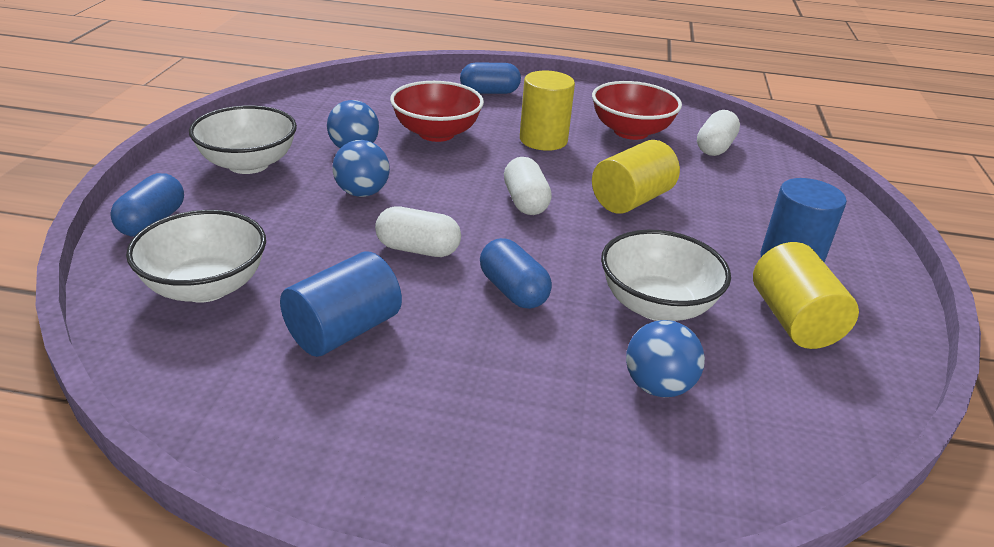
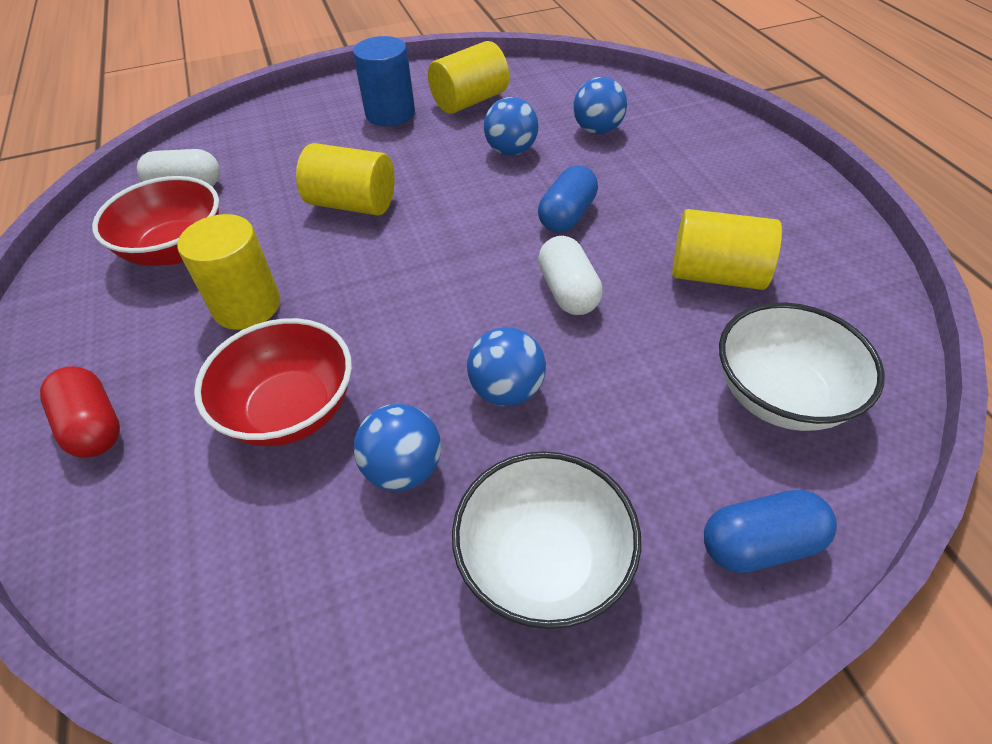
camera: 115 degrees left, 15 degrees up
(343, 330) = (716, 275): blue cylinder -> yellow cylinder
(489, 92) = (93, 426): blue capsule -> red capsule
(525, 202) = (414, 263): white capsule -> none
(656, 305) = (511, 151): white bowl -> blue ball

